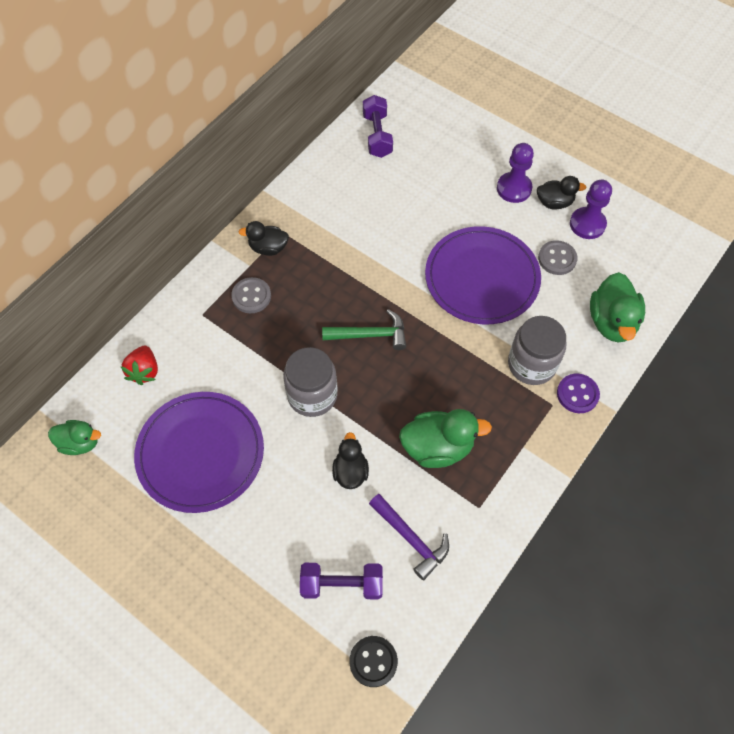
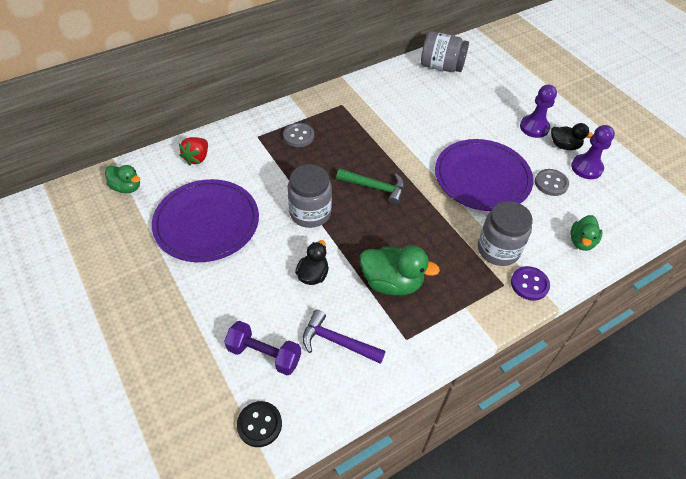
camera: 20 degrees right, 10 degrees down
(268, 248) = (326, 110): black duck -> none
(377, 135) = (441, 67): purple dumbbell -> grey jar
(411, 539) = (337, 341): purple hammer -> purple hammer turned 135 degrees clockwise
(612, 322) = (581, 242): green duck -> green duck, size x0.63

